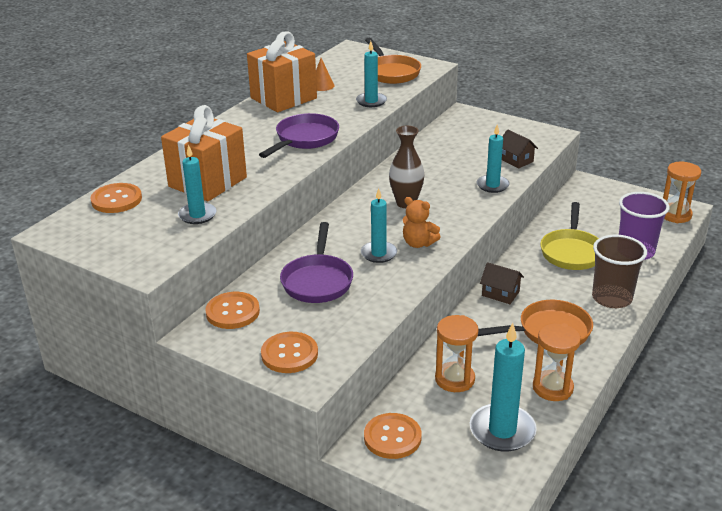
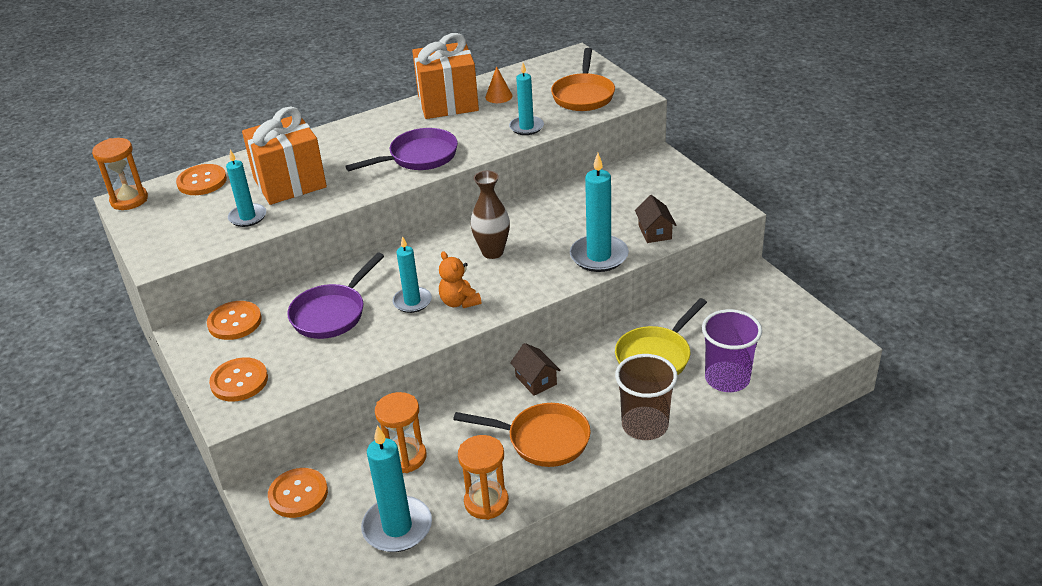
camera: 30 degrees right, 5 degrees up
(492, 185) = (599, 256): turquoise candle -> turquoise candle, size x1.55
(675, 215) = (820, 348): orange hourglass -> orange hourglass (129, 200)

